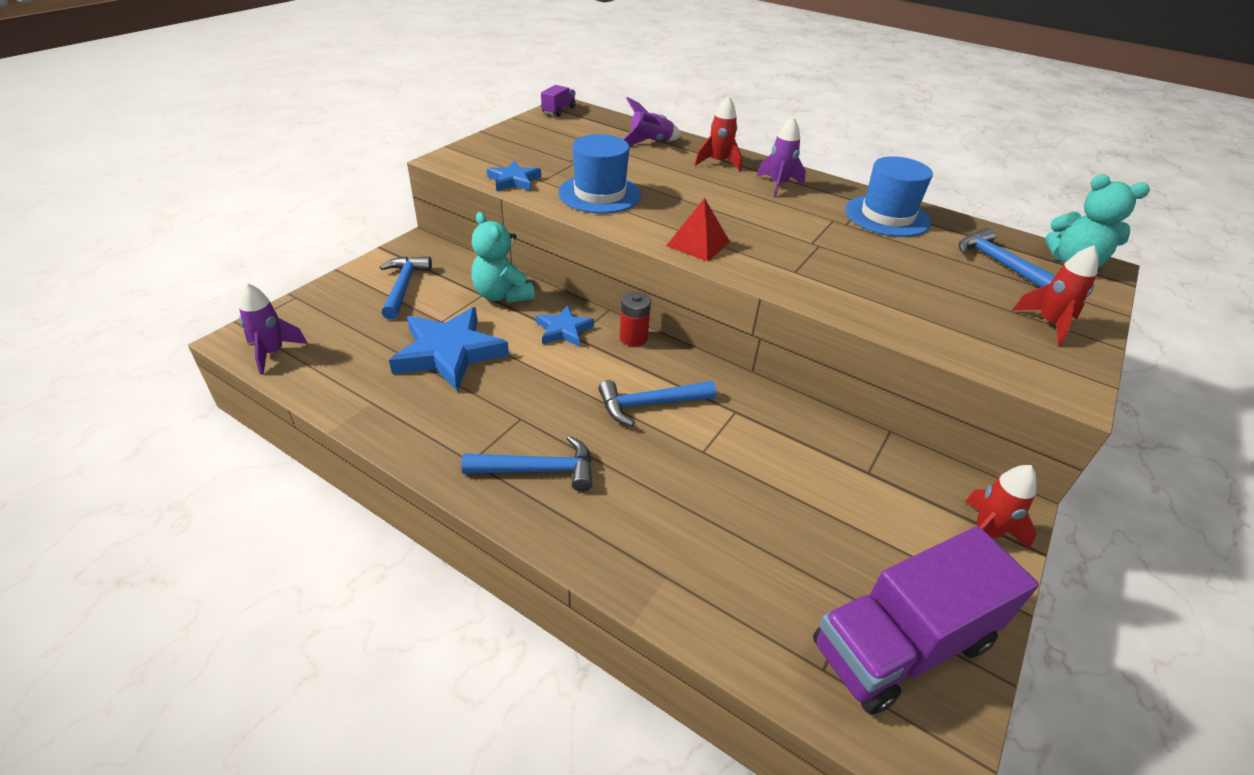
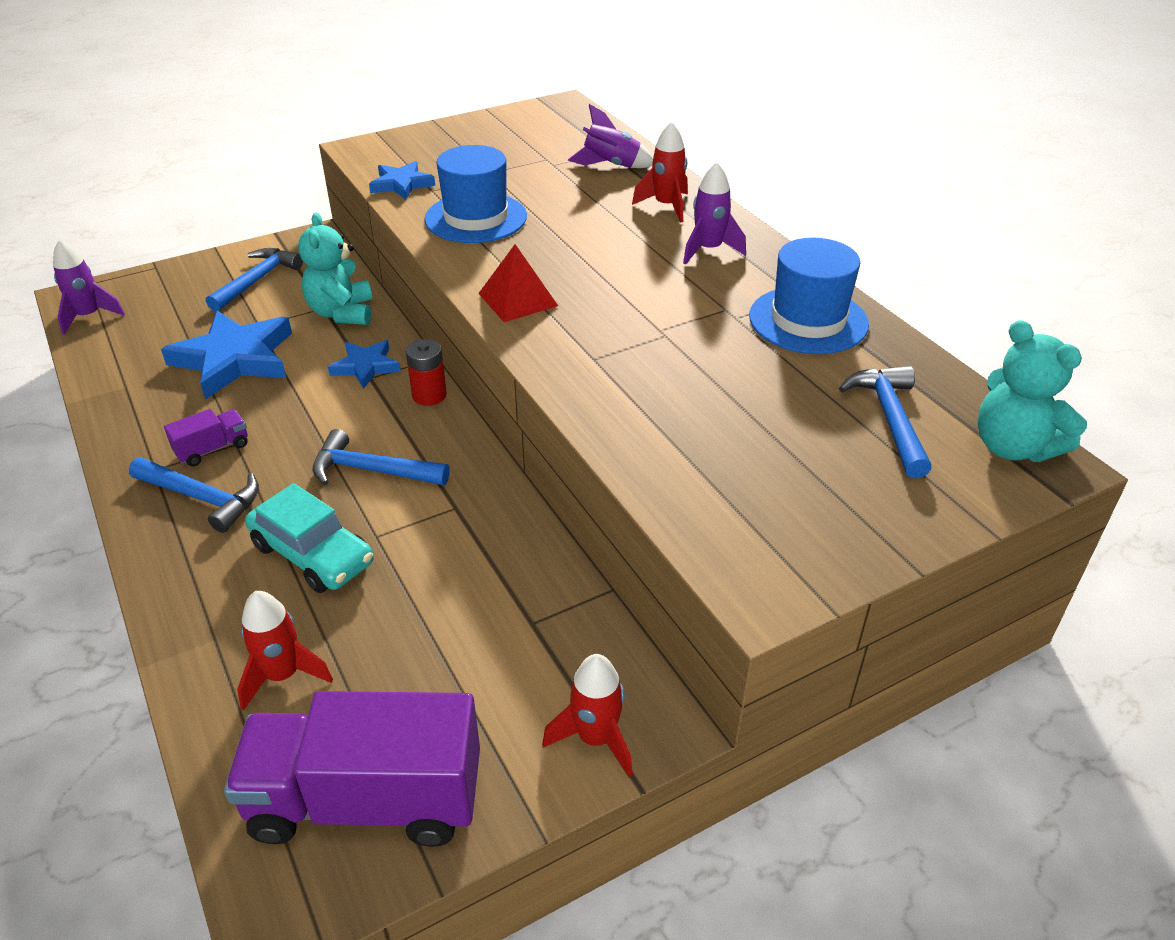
camera: 30 degrees right, 0 degrees up
(558, 110) = (547, 108): purple truck -> purple truck (212, 449)
(672, 481) = (313, 554): none -> turquoise car
(1048, 324) = (851, 511): red rocket -> red rocket (283, 675)

